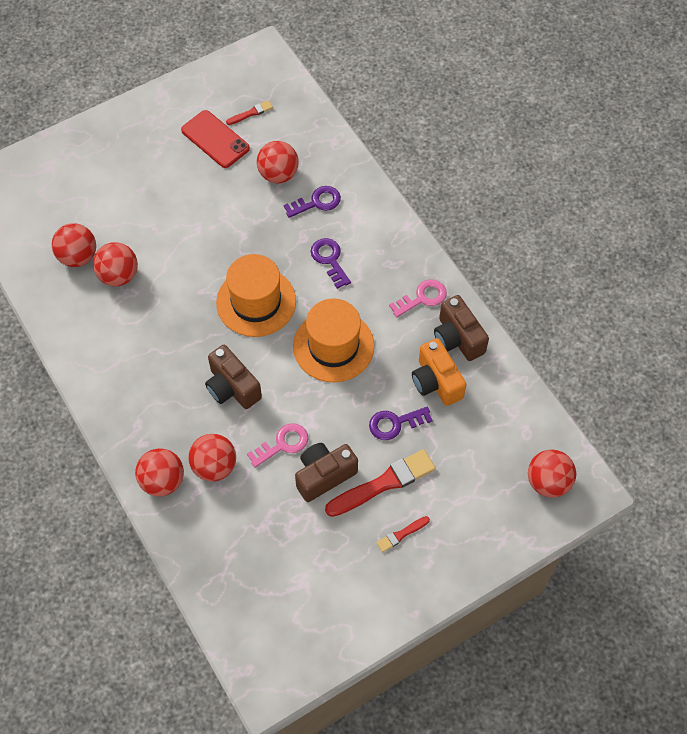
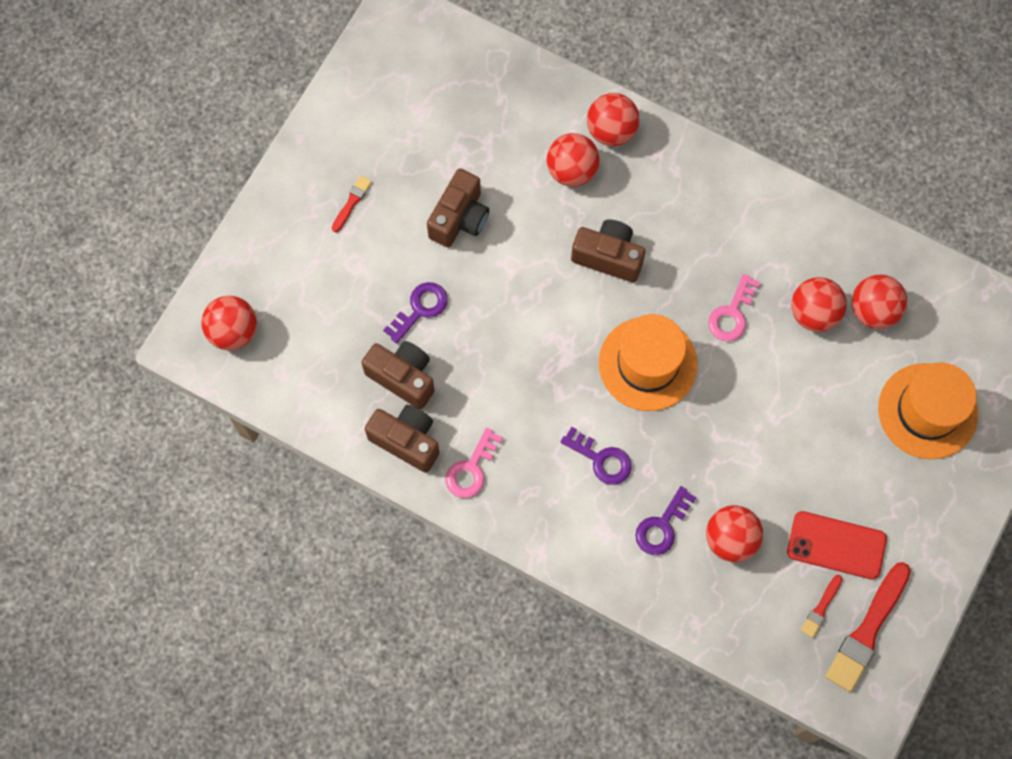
camera: 150 degrees right, 10 degrees up
(282, 444) = (520, 227): pink key -> pink key (732, 313)
(333, 346) = (533, 359): orange hat -> orange hat (927, 411)
(383, 483) = (397, 242): red brush -> red brush (867, 630)
(436, 382) = (403, 377): orange camera -> brown camera

